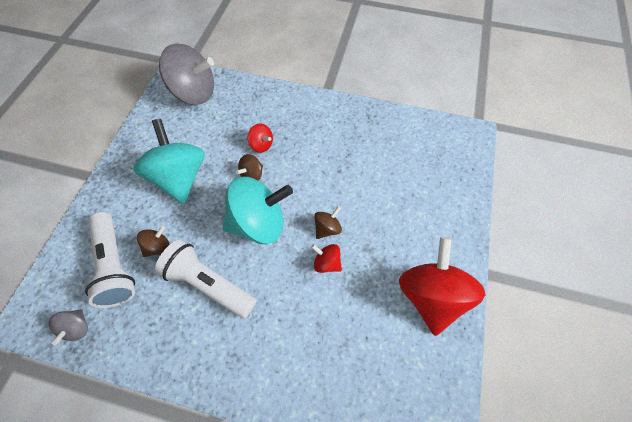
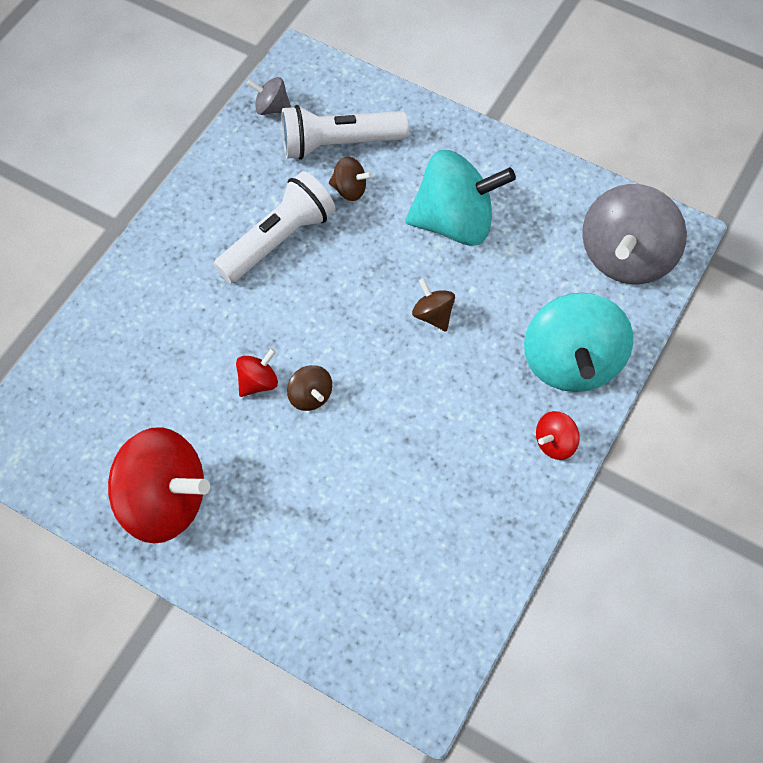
camera: 105 degrees right, 0 degrees up
(158, 247) = (349, 189): brown spinning top -> brown spinning top turned 45 degrees counterclockwise
(259, 223) = (347, 310): turquoise spinning top -> turquoise spinning top (571, 362)
(261, 145) = (488, 338): red spinning top -> red spinning top (555, 443)

